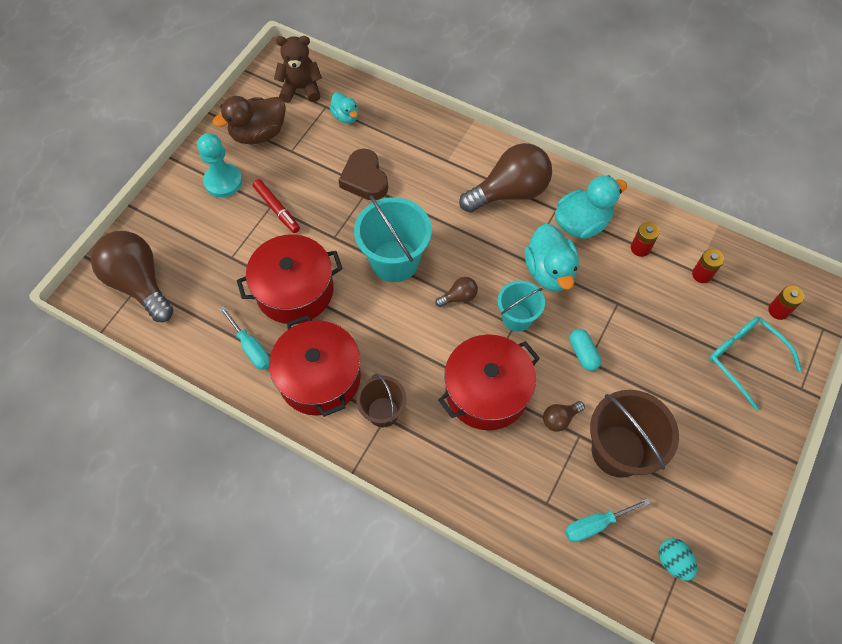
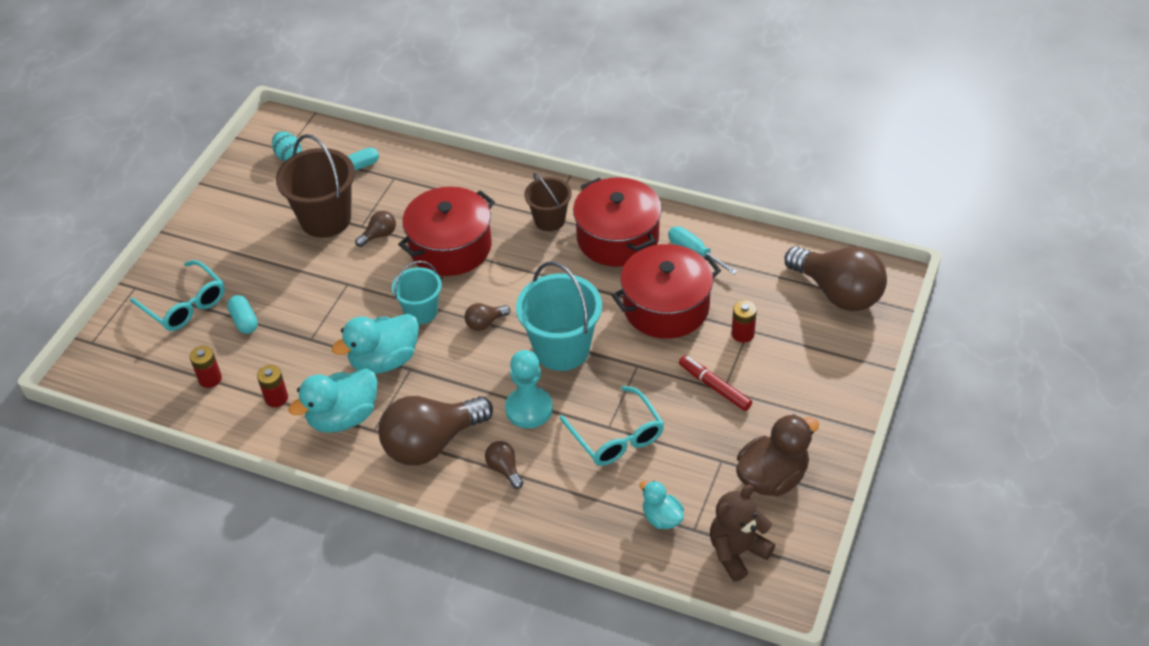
camera: 175 degrees right, 15 degrees down
(223, 181) = (793, 410): turquoise pawn -> turquoise pawn (529, 409)
(301, 89) = (737, 552): brown teddy bear -> brown teddy bear turned 150 degrees clockwise
(364, 179) = (616, 436): brown heart -> turquoise glasses
(454, 165) = (504, 469): none -> brown light bulb
(549, 271) = (384, 360): turquoise duck -> turquoise duck turned 105 degrees counterclockwise
(583, 353) = (352, 289): turquoise capsule -> turquoise capsule (244, 321)
(778, 310) = (134, 353): red battery -> red battery (742, 334)

